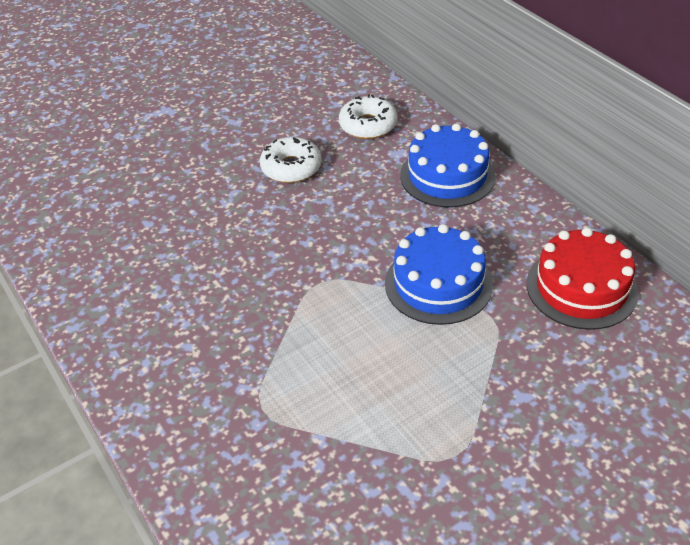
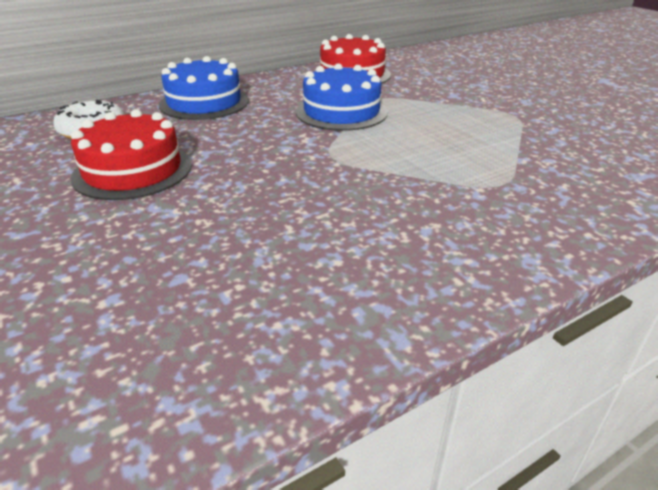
camera: 90 degrees left, 10 degrees down
(291, 168) = (133, 170): white donut -> red cake

